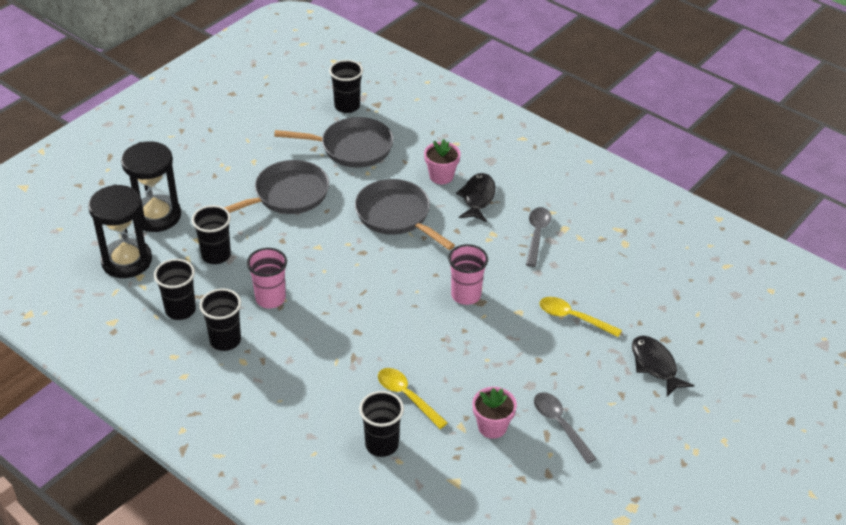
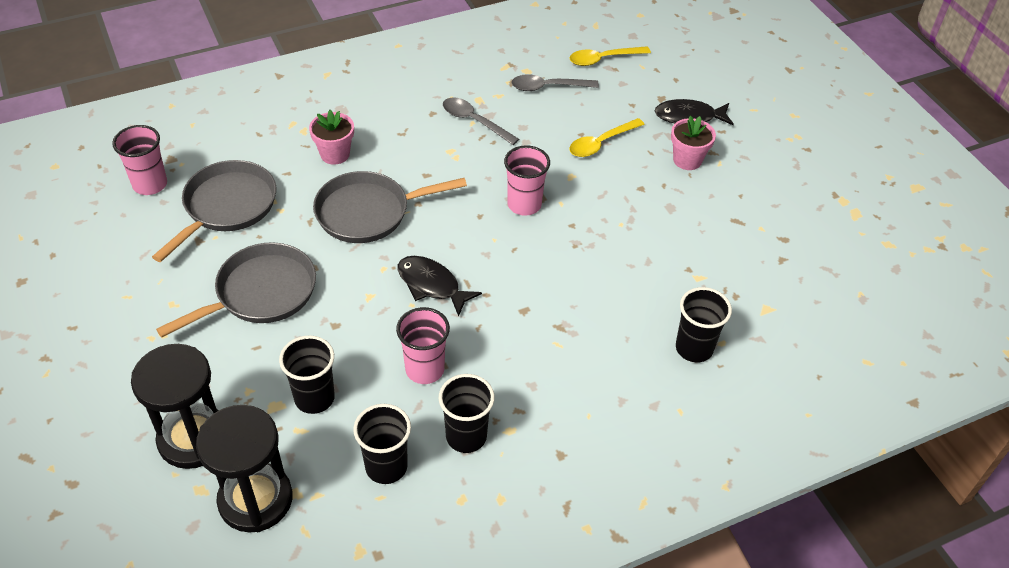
camera: 65 degrees left, 5 degrees up
(287, 195) = (260, 293): grey pan -> grey pan turned 60 degrees clockwise
(347, 106) = (150, 184): black cup -> pink cup
(407, 396) = (639, 303): yellow spoon -> yellow spoon (603, 59)
(477, 198) = (390, 141): black fish -> black fish (431, 285)
(492, 427) = (710, 255): pink flower pot -> pink flower pot (687, 160)
(560, 425) = (729, 207): grey spoon -> grey spoon (548, 87)

